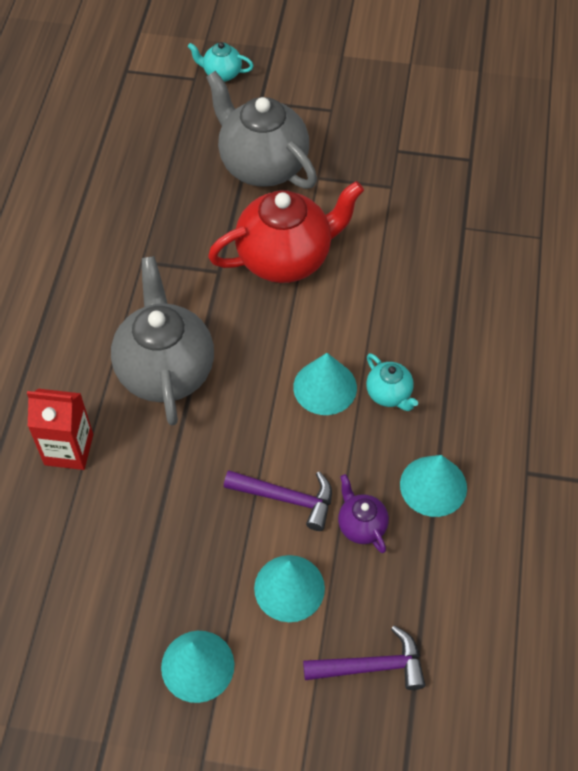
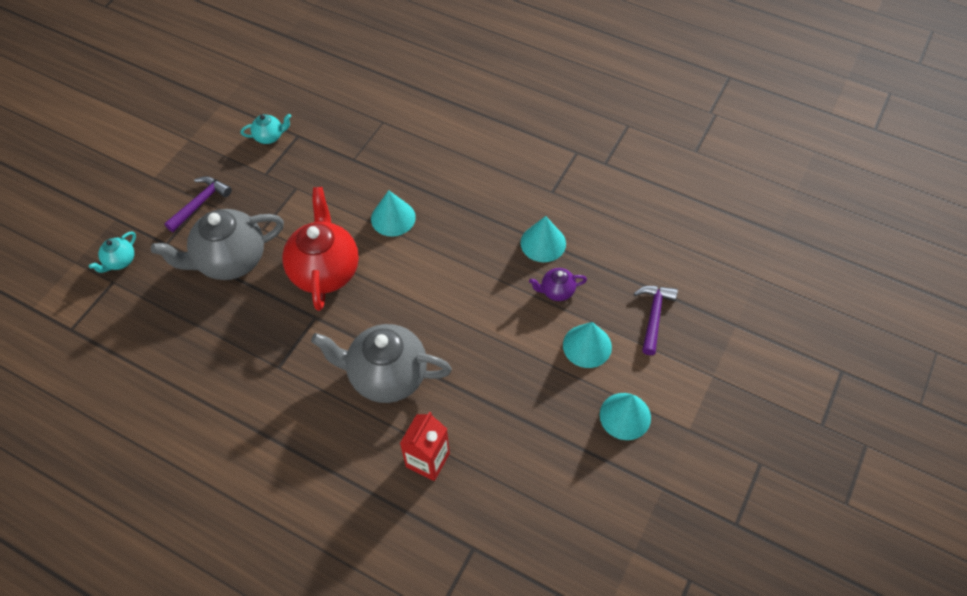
camera: 70 degrees left, 0 degrees up
(287, 498) = (522, 328): purple hammer -> purple hammer (200, 203)
(325, 387) = (445, 280): turquoise cone -> turquoise cone (393, 218)
(389, 394) = (466, 244): turquoise teapot -> turquoise teapot (269, 137)

